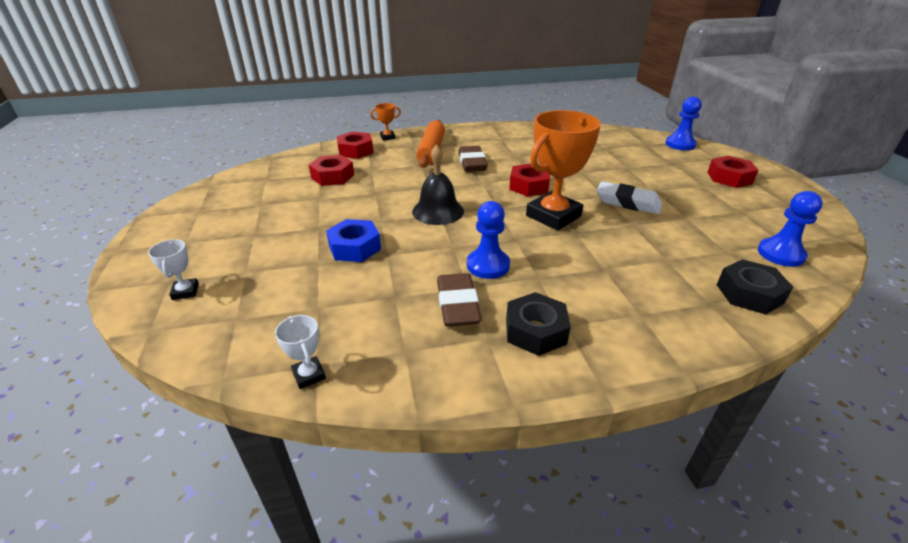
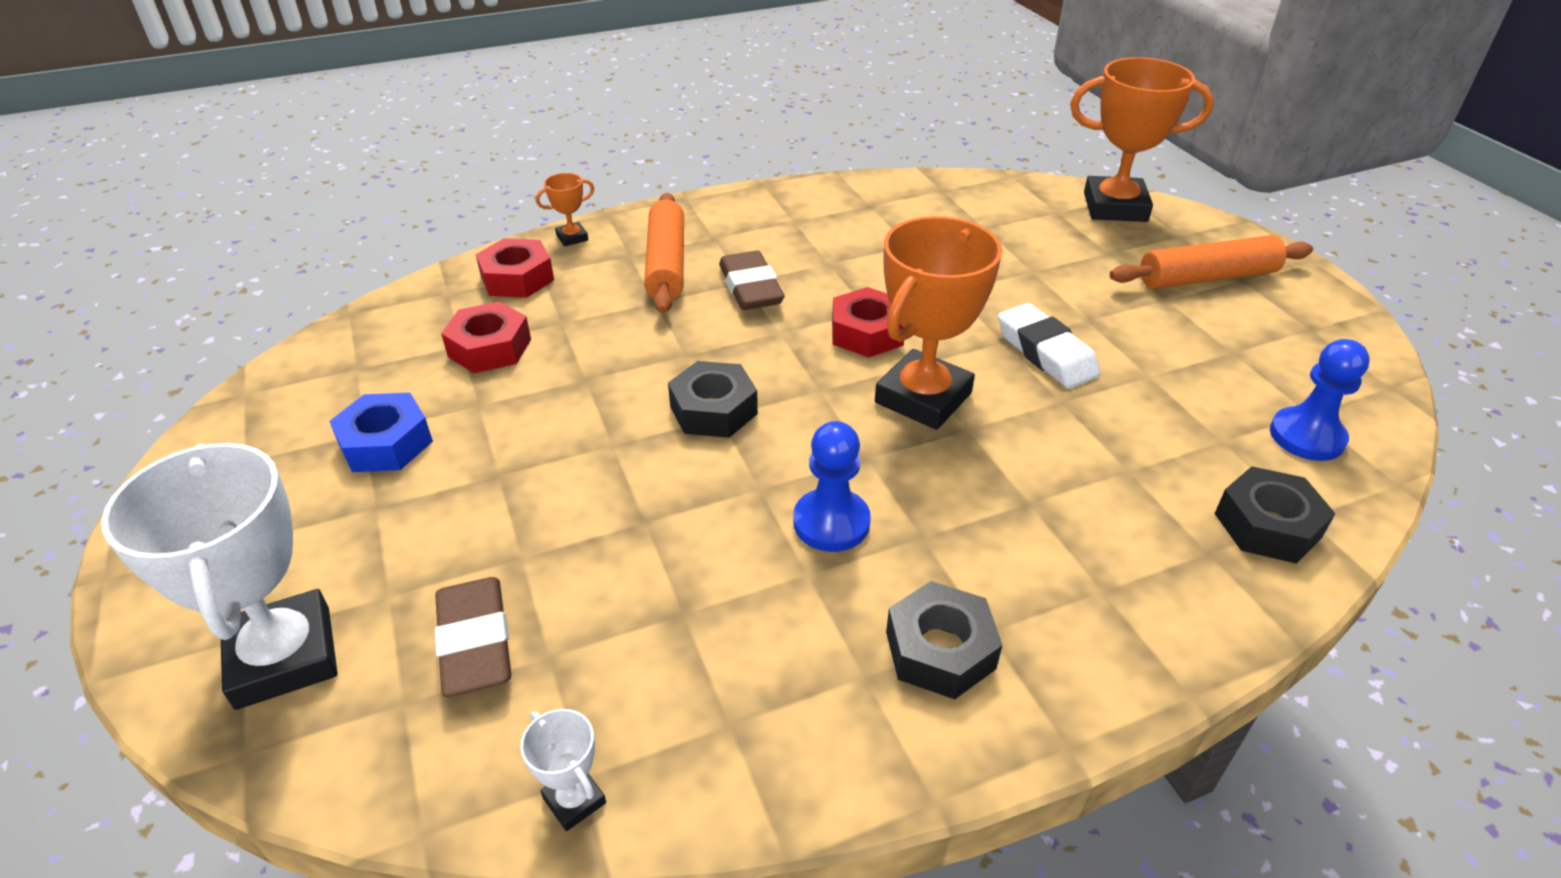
camera: 10 degrees left, 5 degrees up
(185, 292) = (284, 657): white trophy -> white trophy, size x2.29
(354, 247) = (580, 513): blue nut -> blue nut (386, 443)
(438, 211) = (713, 410): black bell -> black nut
(457, 305) = (797, 615): brown eraser -> brown eraser (475, 643)
(627, 202) = (1045, 353): white eraser -> white eraser turned 45 degrees clockwise
(680, 144) = (1115, 207): blue pawn -> orange trophy
(729, 178) = (1207, 278): red nut -> orange rolling pin

